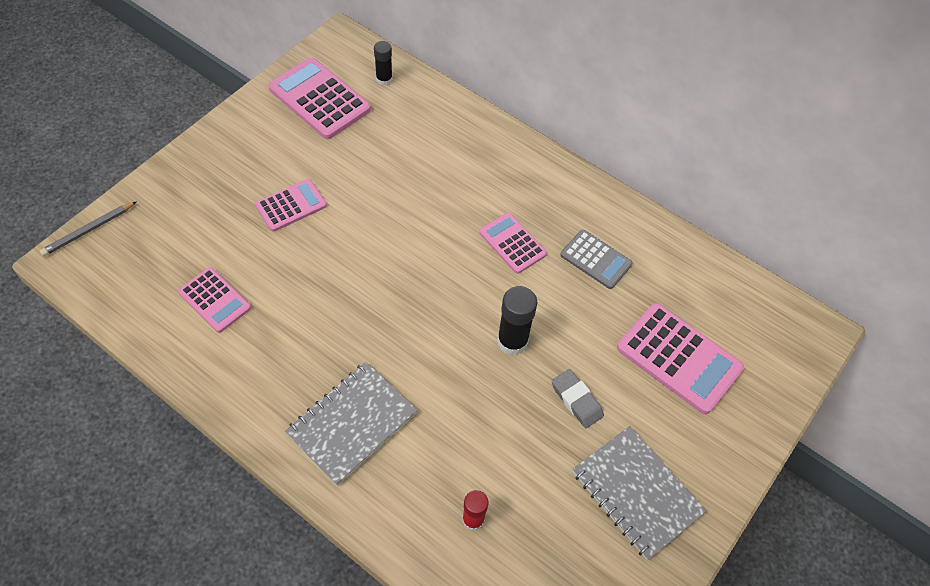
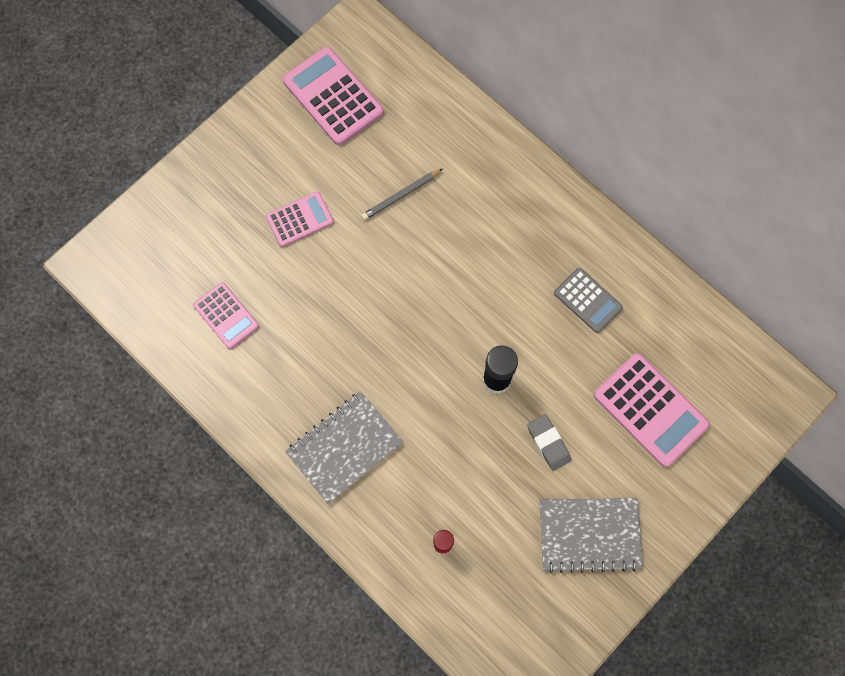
camera: 10 degrees right, 15 degrees up
(88, 230) = (111, 233): grey pencil -> grey pencil (401, 195)
(384, 79) = (400, 76): black glue stick -> none
(512, 243) = (509, 277): pink calculator -> none
(636, 492) = (589, 534): grey notebook -> grey notebook turned 60 degrees counterclockwise

